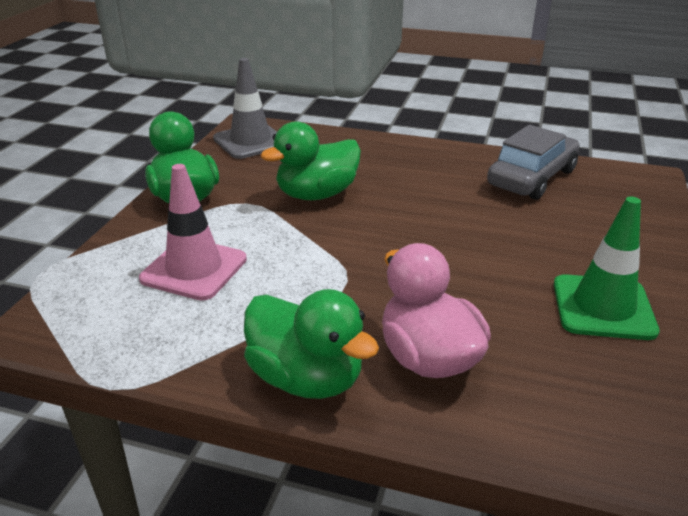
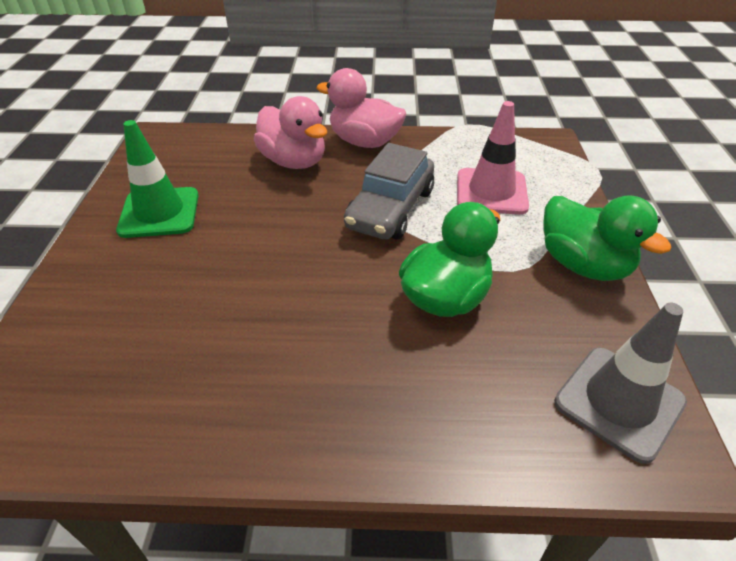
camera: 165 degrees right, 10 degrees up
(306, 378) = (364, 142): green duck -> pink duck
(531, 178) = (166, 392): grey car -> grey car (390, 209)

